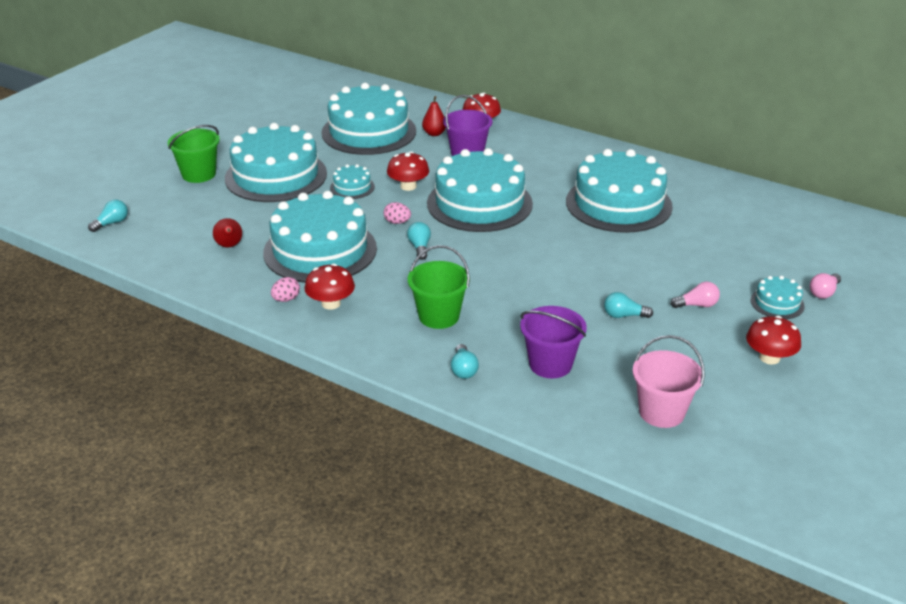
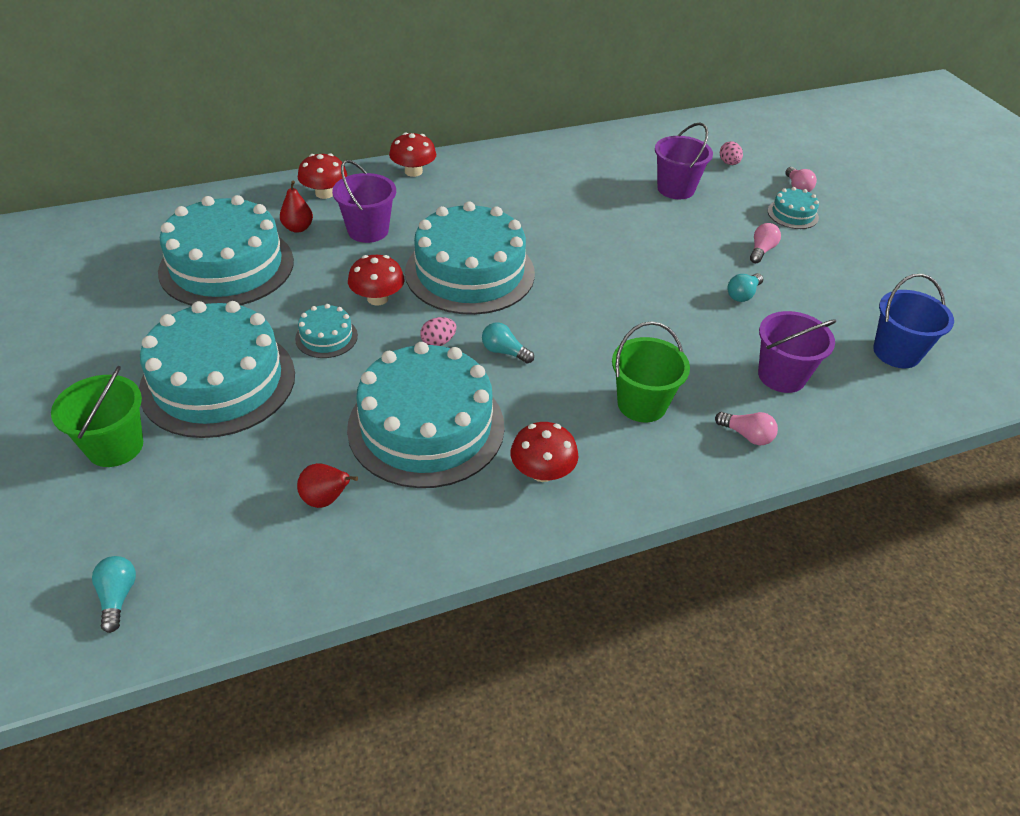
camera: 55 degrees left, 10 degrees up
(286, 299) = (497, 505): pink egg -> pink egg (729, 163)
(463, 369) = (746, 435): turquoise light bulb -> pink light bulb
(618, 204) = (567, 201): turquoise cake -> none
(661, 412) = (896, 352): pink bucket -> blue bucket
(715, 239) = (675, 189): none -> purple bucket
(769, 357) = (862, 259): red mushroom -> red mushroom (413, 171)

